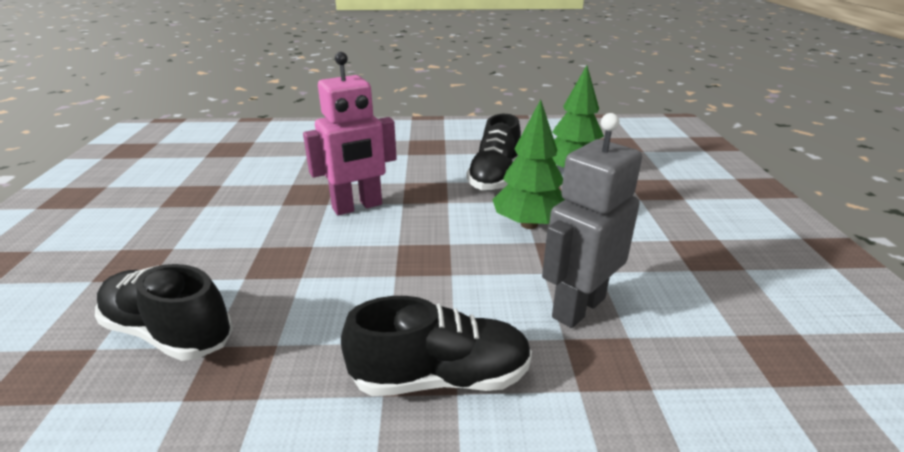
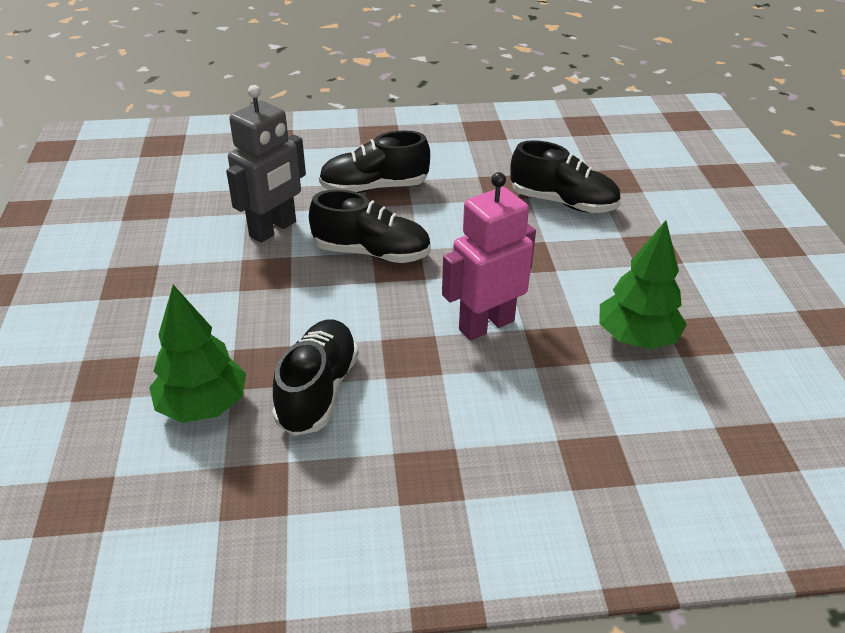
camera: 175 degrees right, 10 degrees up
(451, 272) = (371, 253): none -> black shoe
(529, 224) = (290, 308): green tree -> green tree (636, 338)

